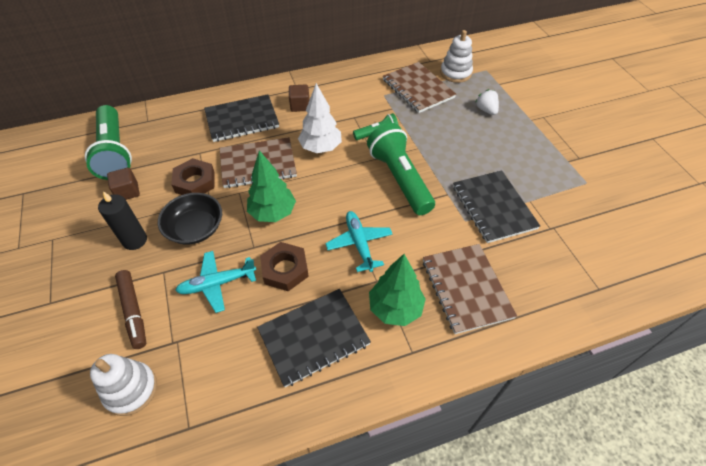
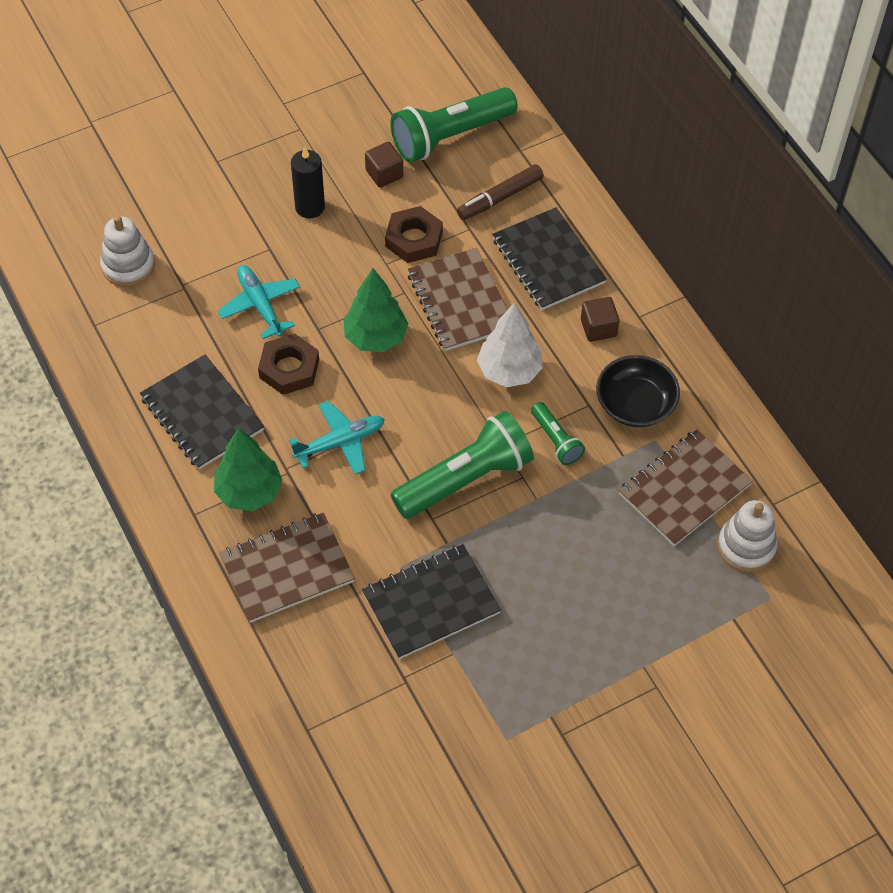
camera: 80 degrees right, 5 degrees up
(133, 311) = (215, 238): brown marker -> brown marker (500, 198)
(195, 228) = (337, 261): black bowl -> black bowl (635, 404)
(486, 110) = (652, 596): white strawberry -> none

